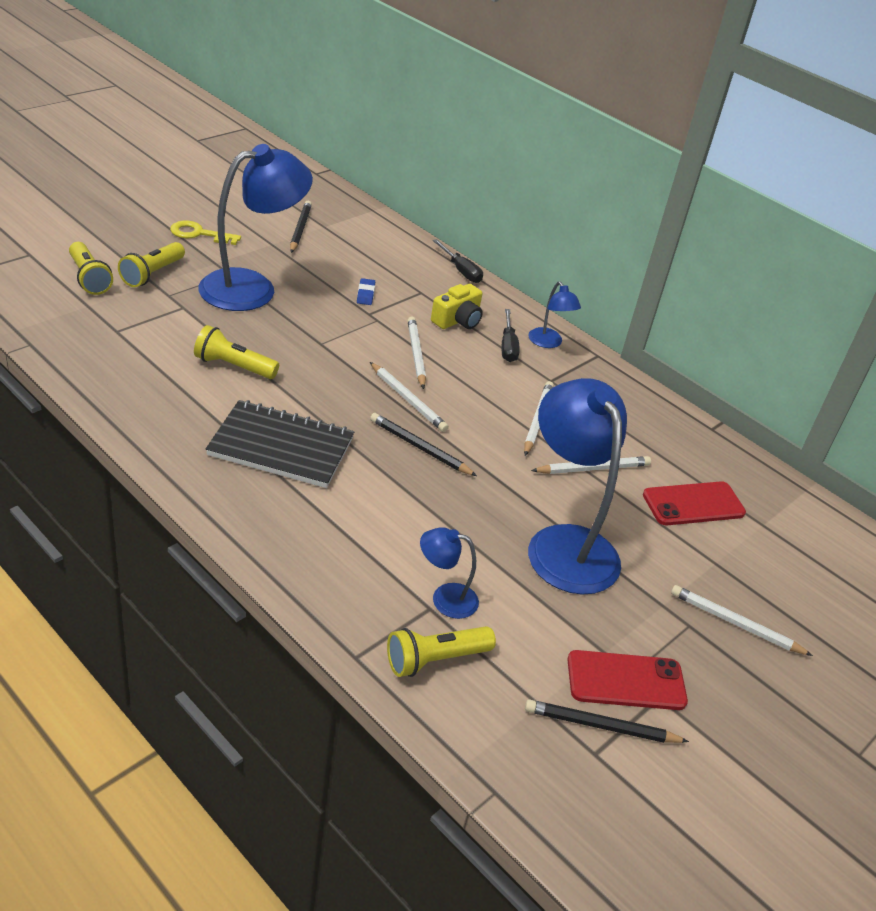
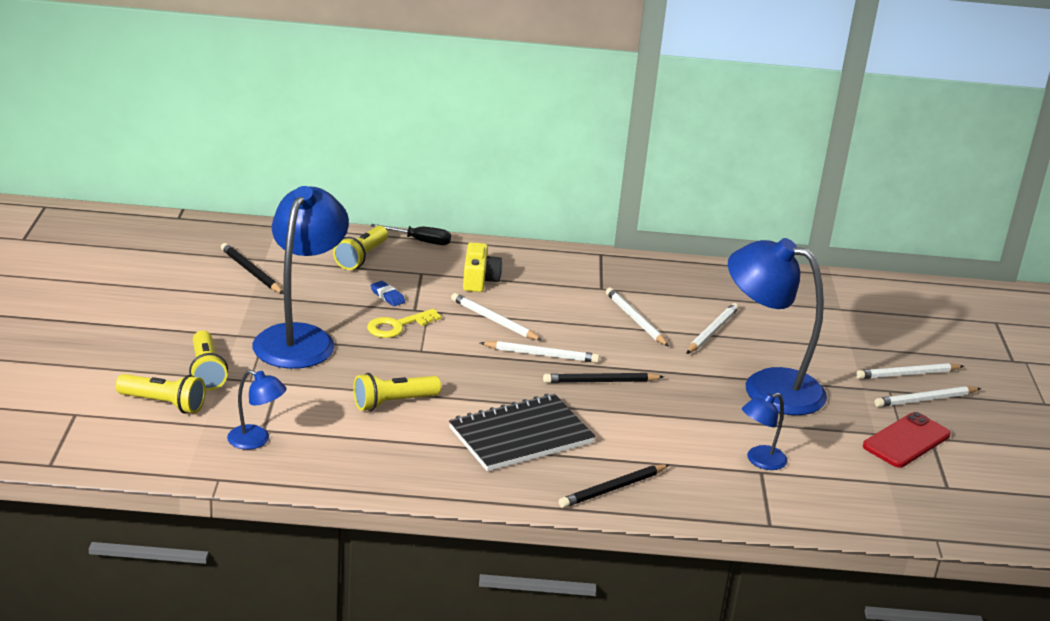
camera: 40 degrees left, 10 degrees down
(199, 234) = (181, 319): yellow key -> yellow key (397, 326)
(435, 659) = (808, 496): yellow flashlight -> yellow flashlight (361, 257)
(508, 346) = (540, 280): black screwdriver -> none
(548, 343) = (559, 262): blue lamp -> blue lamp (256, 440)
(600, 726) = (930, 472): black pencil -> black pencil (612, 489)
(693, 504) = (792, 319): red phone -> none
(715, 658) = (925, 400): none -> white pencil

